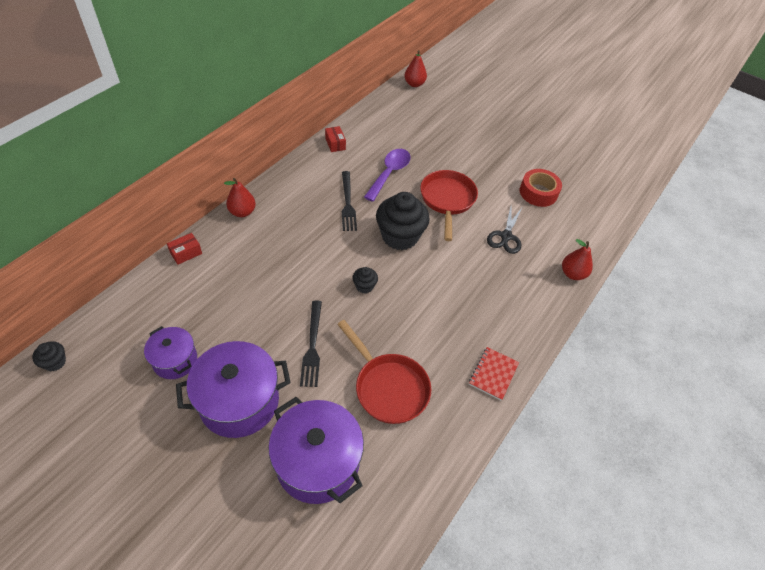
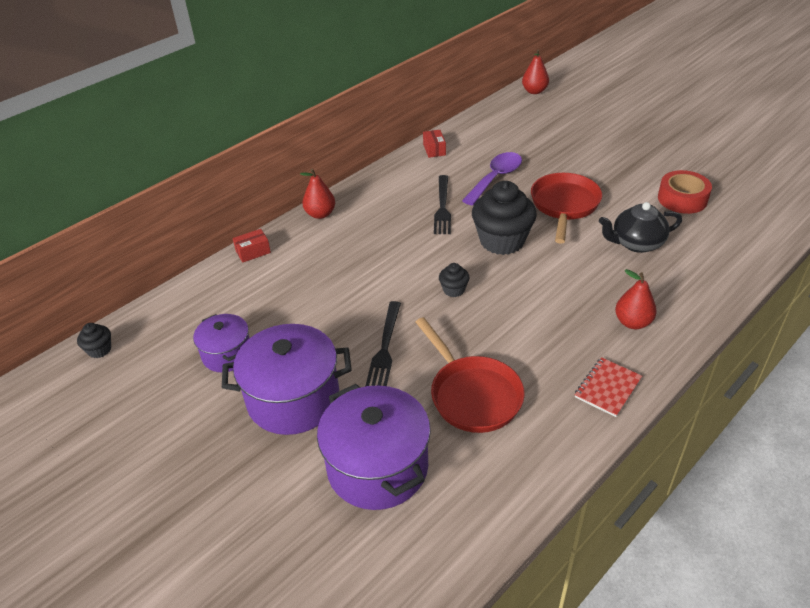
camera: 15 degrees right, 10 degrees down
(506, 236) = (636, 243): black scissors -> black teapot
(572, 274) = (722, 285): red pear -> red pear (632, 322)

